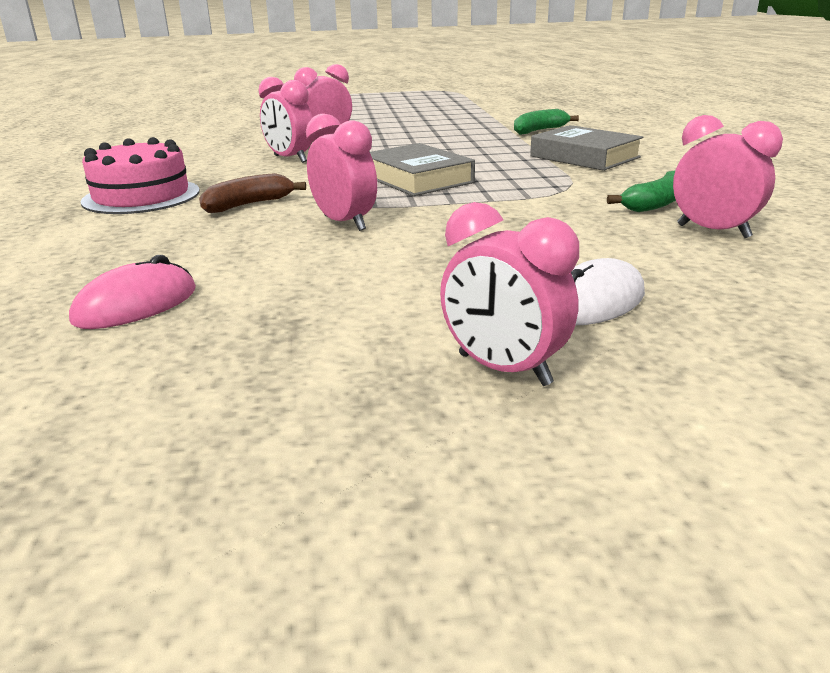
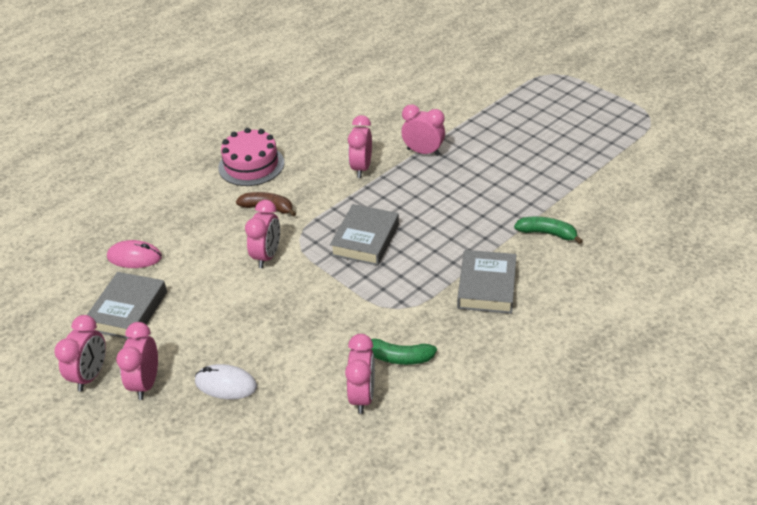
camera: 55 degrees right, 15 degrees up
(267, 342) = (128, 311): none -> grey book
(395, 428) = (91, 375): none -> pink clock

